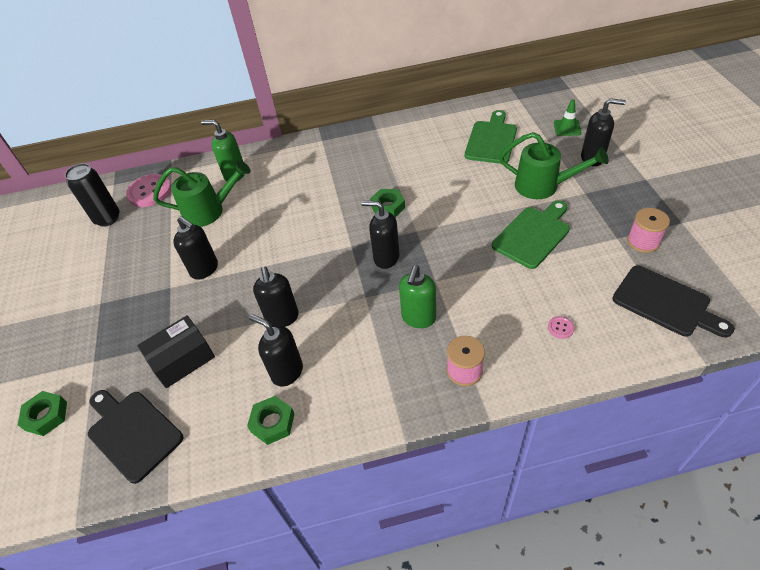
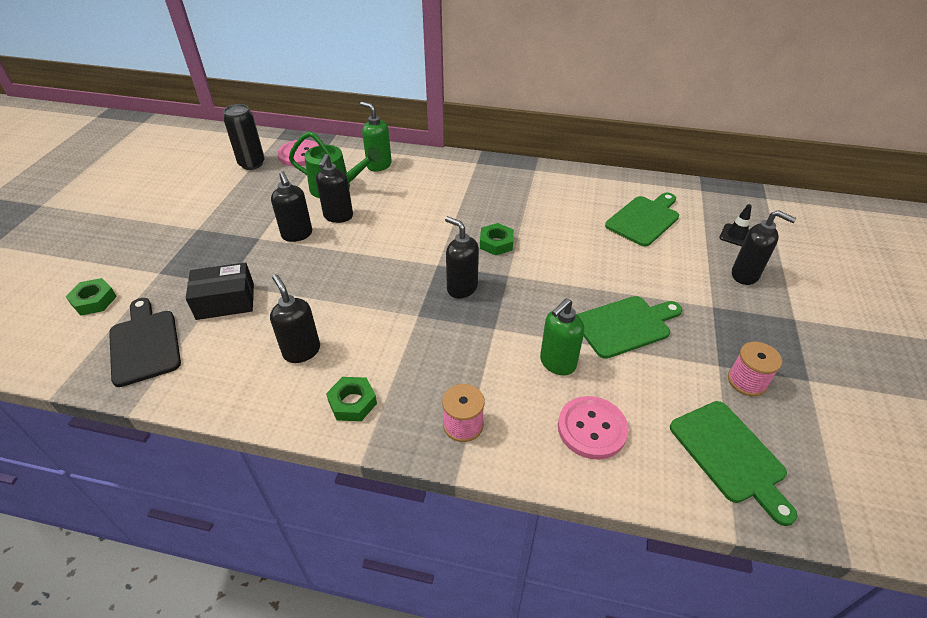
camera: 20 degrees right, 5 degrees down
(272, 423) = (258, 389): green nut -> green nut (352, 402)
(282, 318) = (331, 302): black soap dispenser -> black soap dispenser (338, 216)
(418, 318) = (453, 356): green soap dispenser -> green soap dispenser (557, 363)
(543, 186) = (670, 283): green watering can -> none
(560, 328) = (592, 428): pink button -> pink button, size x2.28
(567, 128) = (736, 235): green traffic cone -> black traffic cone
(665, 303) = (730, 455): black cutting board -> green cutting board

